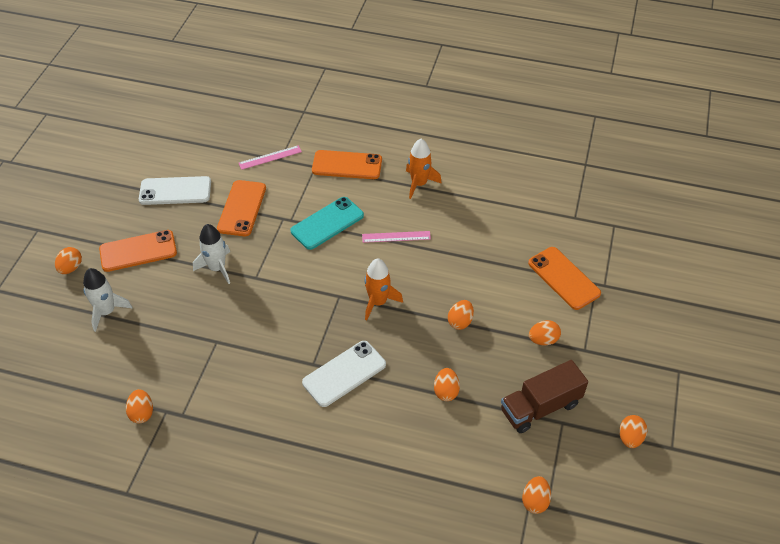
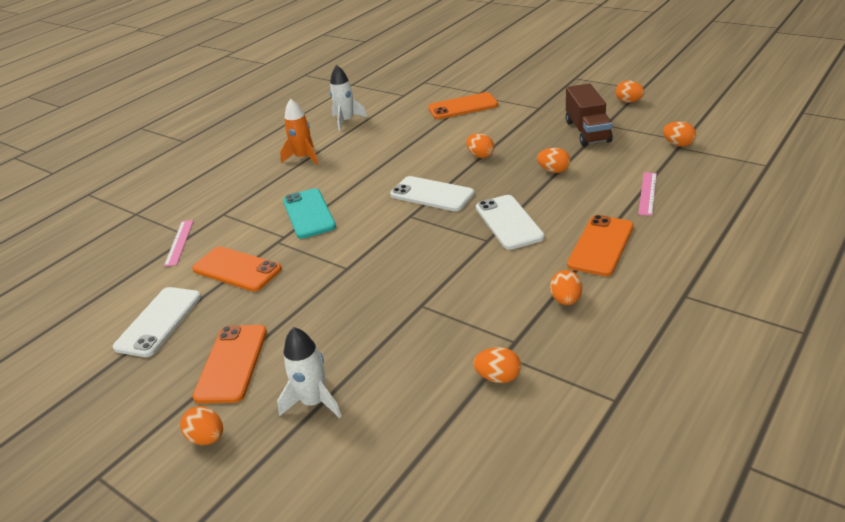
camera: 65 degrees left, 15 degrees down
(217, 268) = (312, 296): white rocket -> white rocket (346, 121)
(347, 165) = (241, 194): orange phone -> orange phone (601, 245)
(378, 302) = (432, 194): orange rocket -> white phone
(396, 236) = (358, 176): pink ruler -> pink ruler (647, 193)
(543, 340) = (520, 122): orange egg -> orange egg (566, 300)

